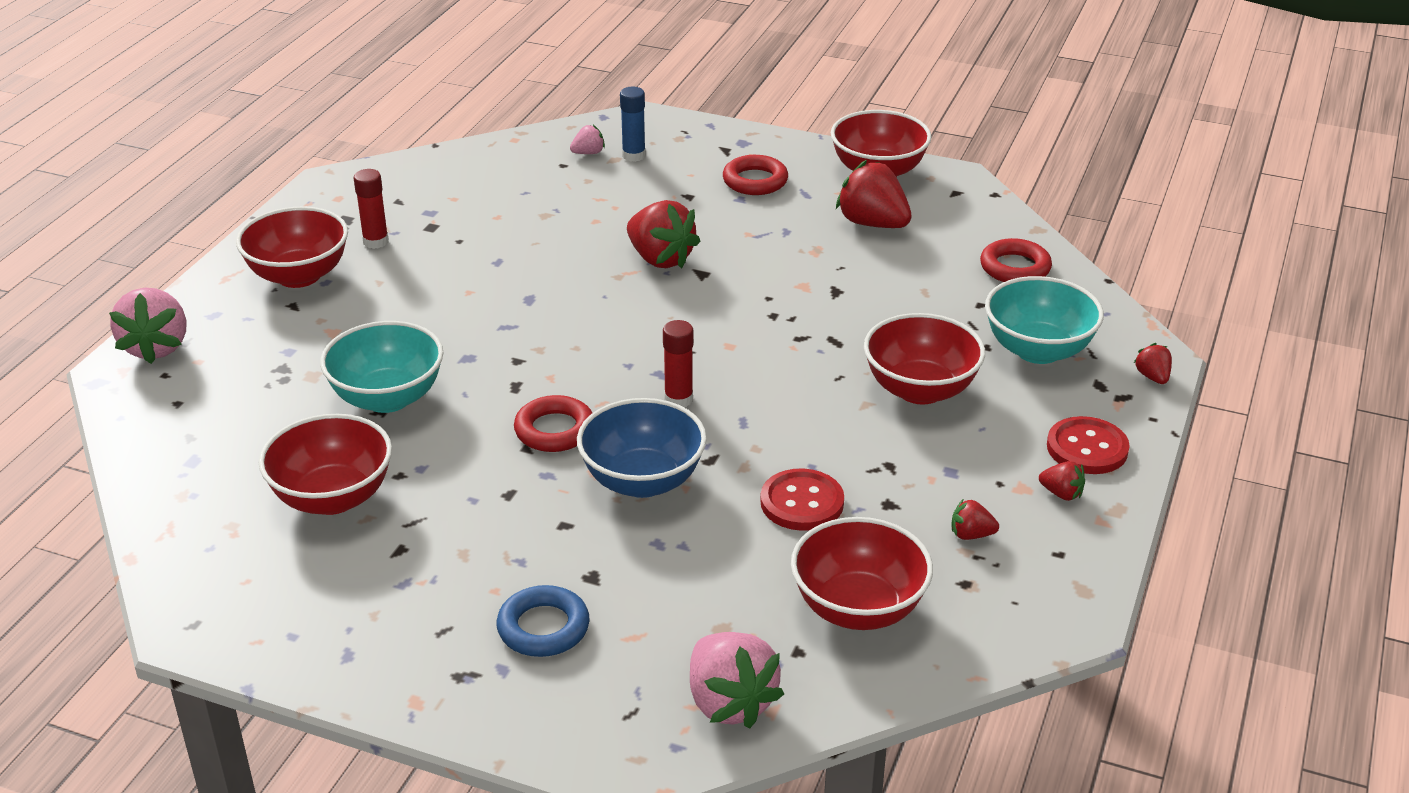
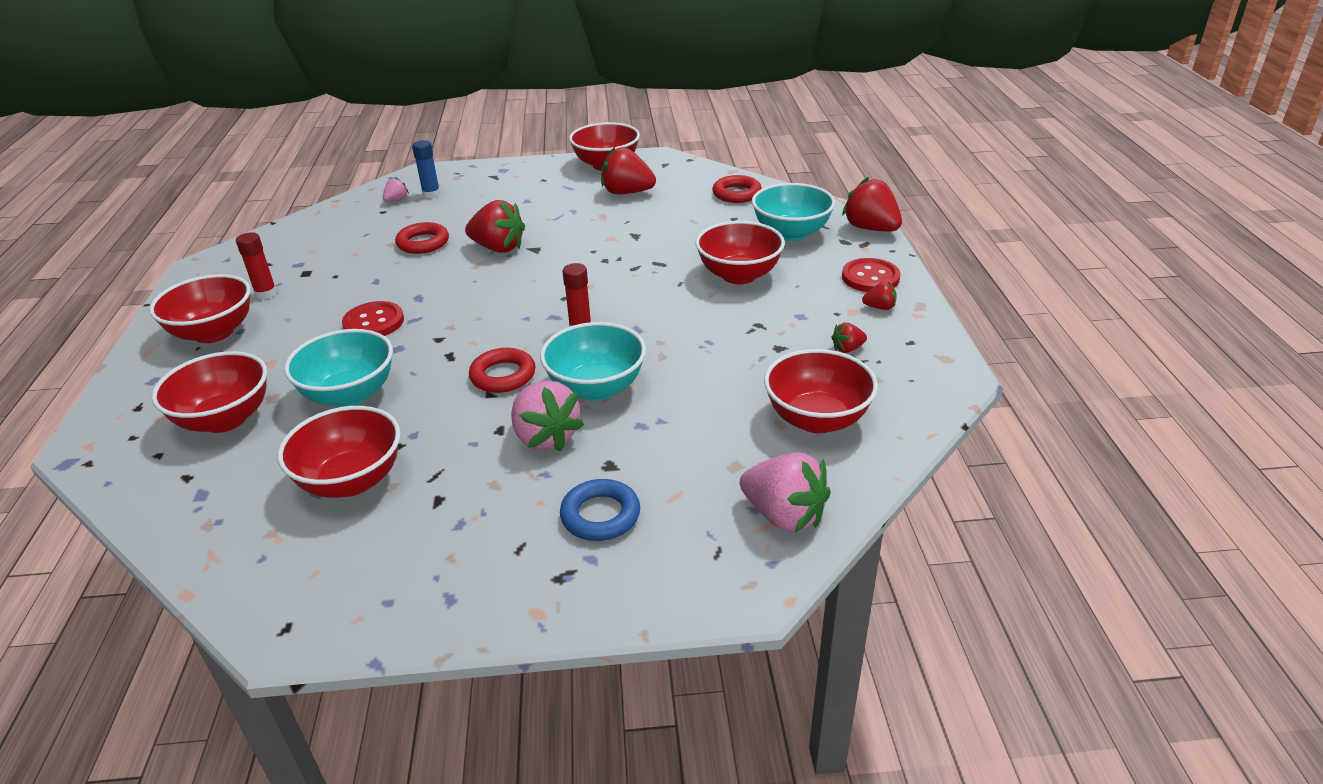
camera: 25 degrees left, 0 degrees up
(156, 347) = (112, 419): pink strawberry -> pink strawberry (546, 437)
(256, 384) = (225, 419): none -> red bowl
(642, 481) = (596, 388): blue bowl -> turquoise bowl
(755, 181) = (529, 188): red ring -> red ring (423, 243)
(802, 502) = (720, 365): red button -> red button (374, 322)
(1152, 377) = (871, 229): red strawberry -> red strawberry, size x2.06

